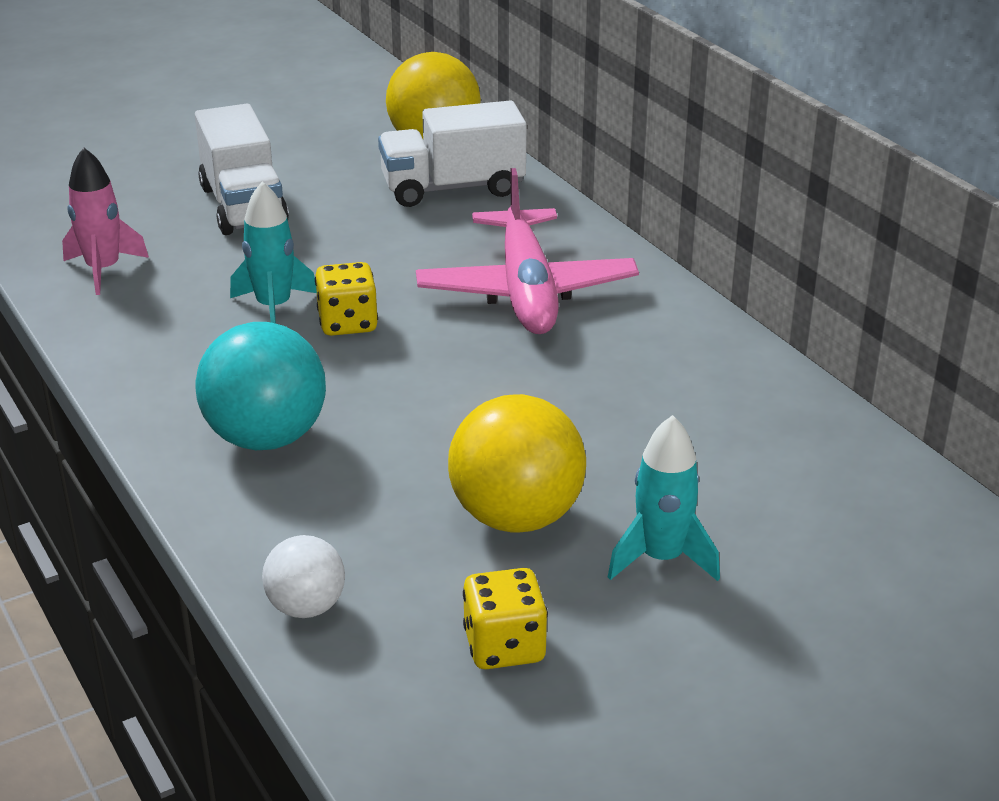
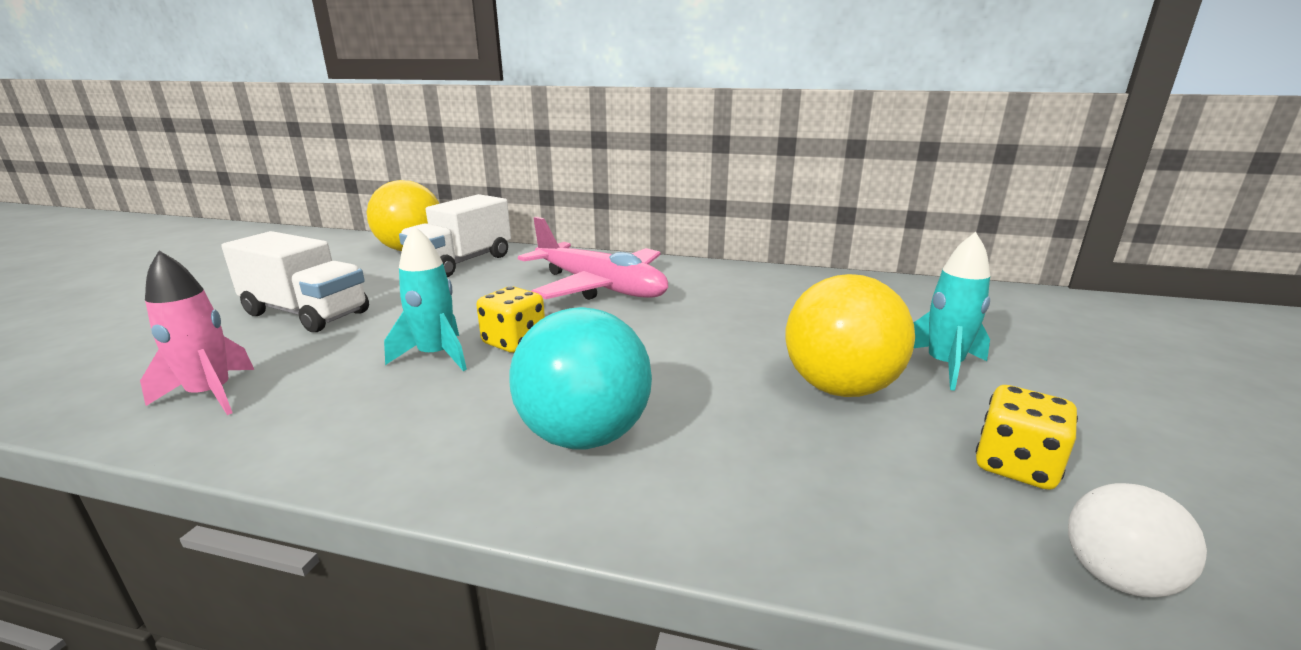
camera: 45 degrees left, 10 degrees down
(306, 607) = (869, 540): white ball -> white ball (1116, 577)

